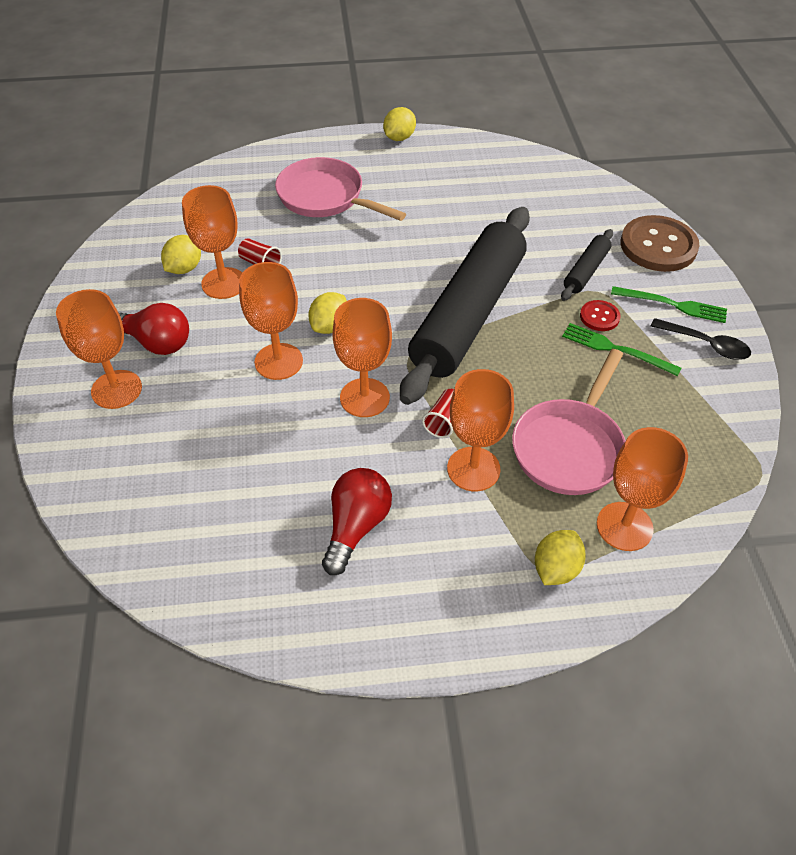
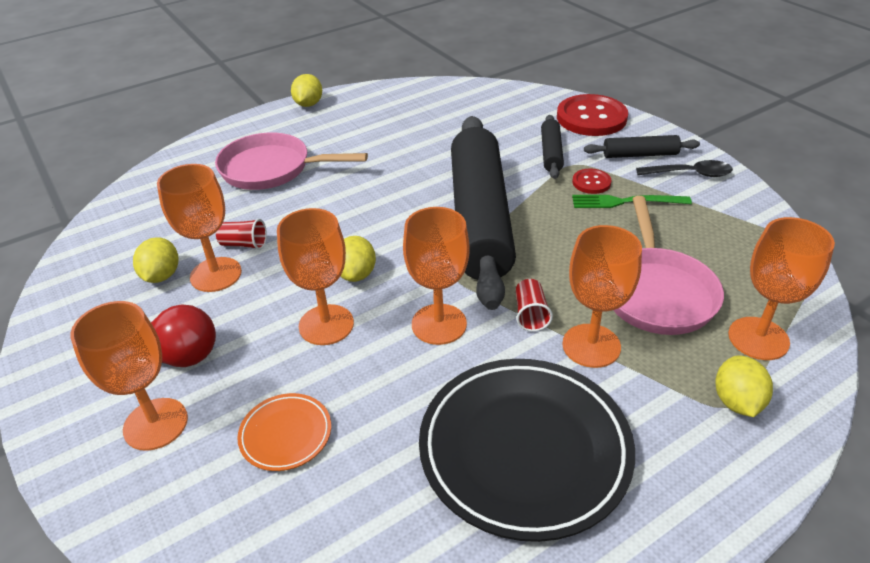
camera: 25 degrees left, 10 degrees down
(196, 437) = (286, 434): none -> orange plate
(356, 527) = (524, 450): red light bulb -> black plate
(658, 246) = (591, 118): brown button -> red button
(673, 305) = (640, 155): green fork -> black rolling pin

